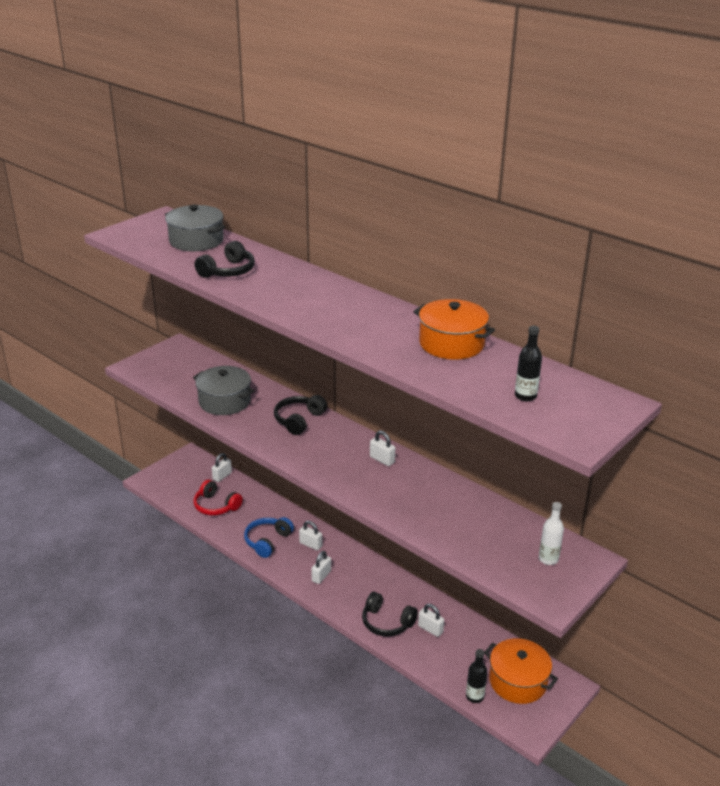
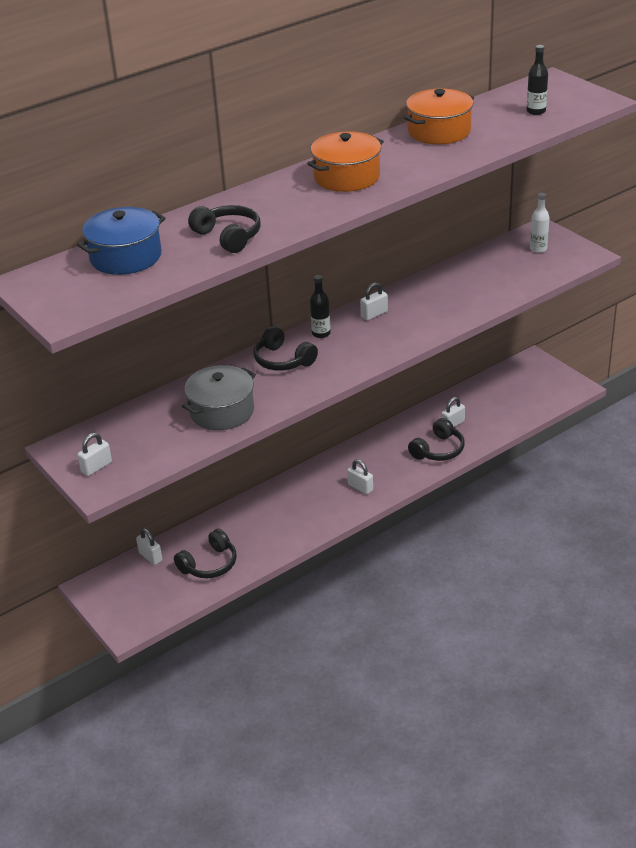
camera: 75 degrees left, 5 degrees up
(196, 241) = (125, 257): grey pot -> blue pot
(216, 506) = (209, 564): red headphones -> black headphones
(267, 541) = (290, 524): blue headphones -> none
(310, 544) = (307, 491): white padlock -> white padlock (96, 467)
(474, 696) = (538, 410): black bottle -> black bottle (321, 333)
(518, 681) = (524, 385): orange pot -> orange pot (346, 177)

